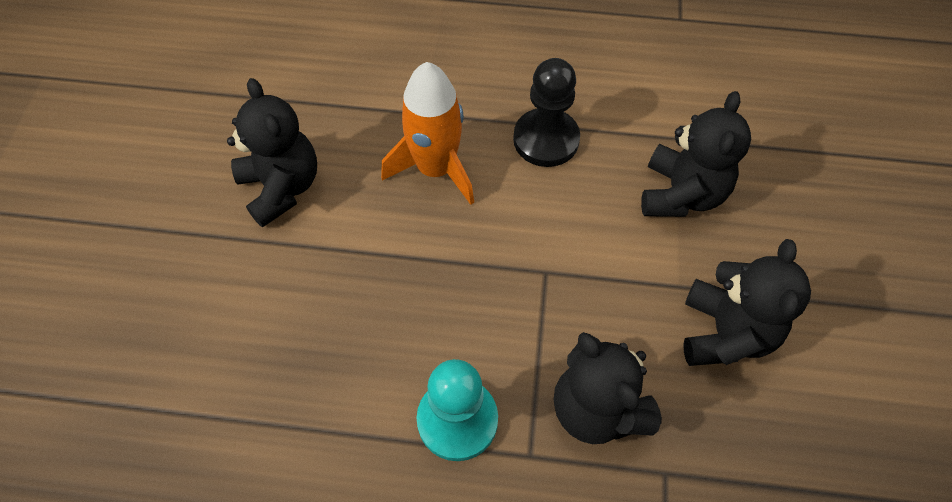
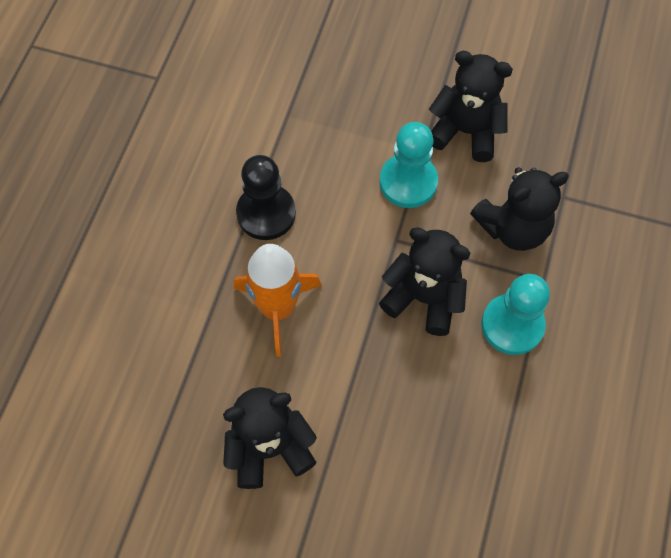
camera: 80 degrees left, 5 degrees up
(628, 274) = (408, 182): none -> turquoise pawn
(681, 194) = (342, 127): black teddy bear -> black teddy bear (423, 298)

